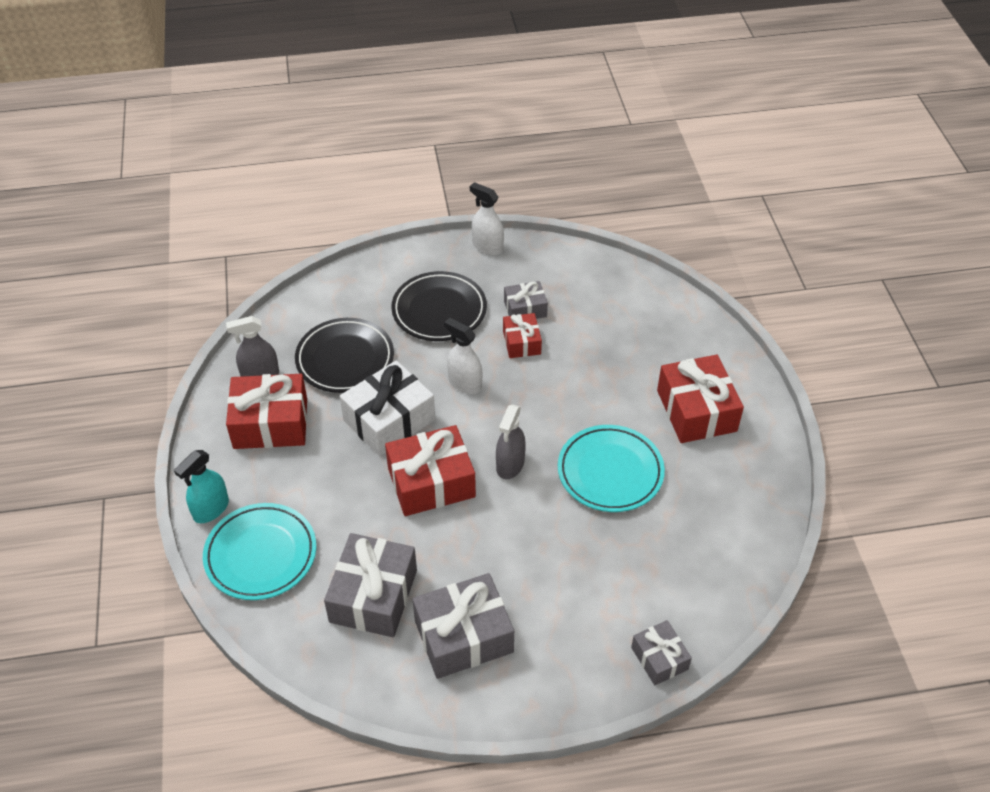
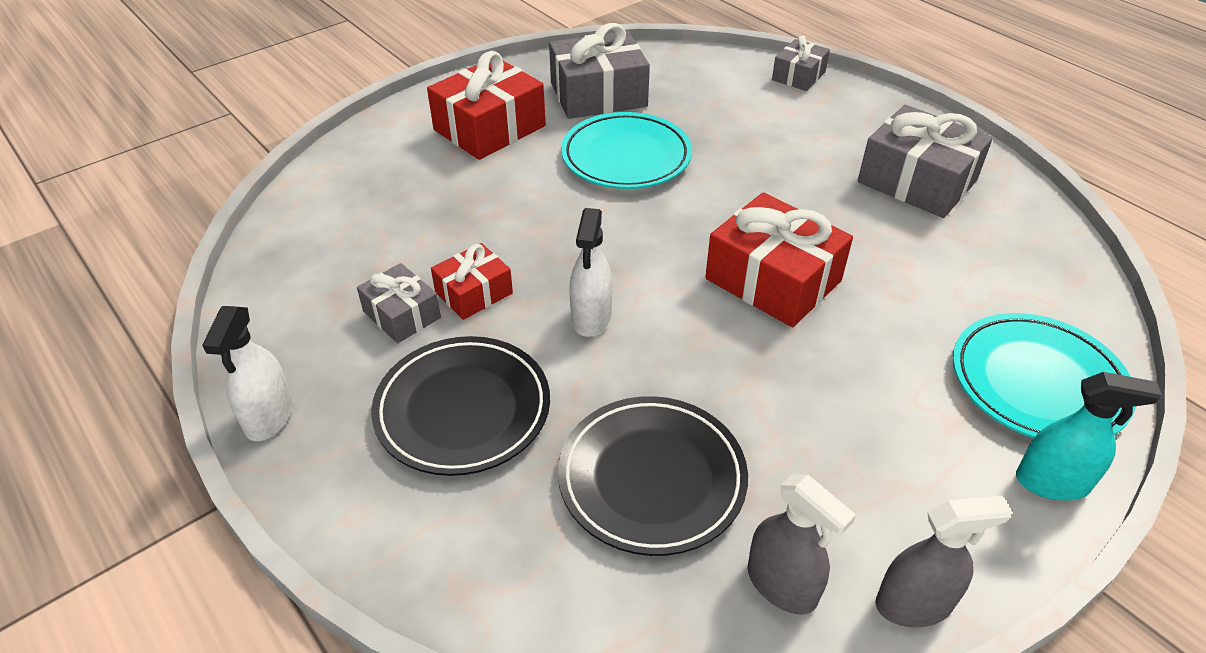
camera: 120 degrees left, 5 degrees down
(270, 423) = (854, 503): red gift -> none
(373, 596) = (958, 259): grey gift -> grey gift (598, 95)
(389, 420) = (719, 364): white gift -> none
(510, 465) = (685, 228): grey spray bottle -> grey spray bottle (914, 604)

